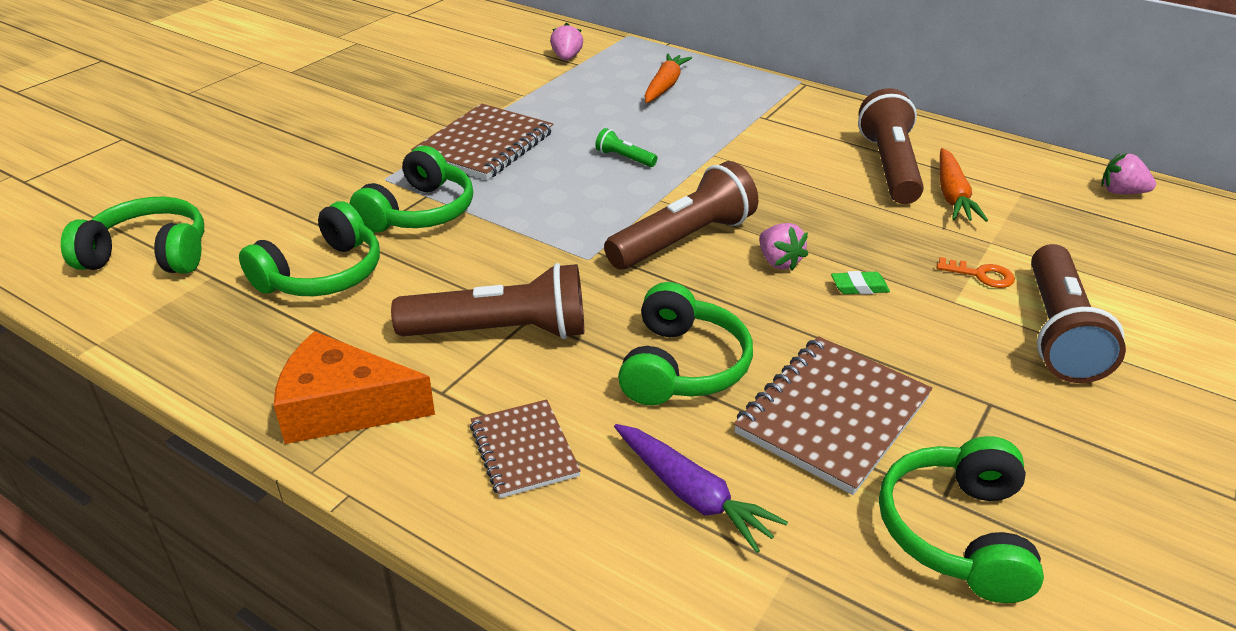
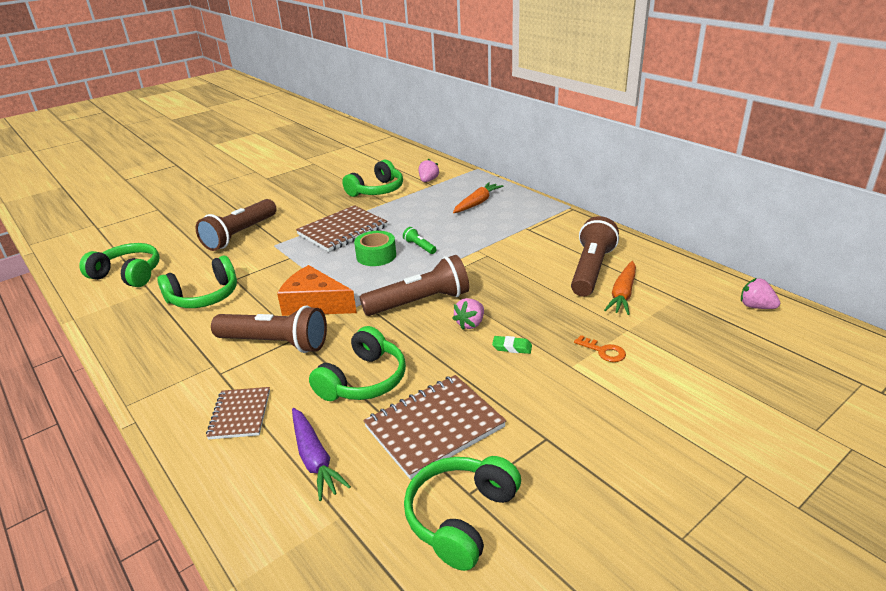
camera: 20 degrees right, 5 degrees down
(343, 407) = (165, 373): orange cheese -> orange cheese (315, 304)
(419, 212) = (279, 267): green headphones -> green headphones (377, 190)
(566, 178) = (376, 256): none -> green tape
(778, 262) = (470, 324): pink strawberry -> pink strawberry turned 45 degrees clockwise
(1058, 332) = (631, 398): brown flashlight -> brown flashlight (240, 235)

